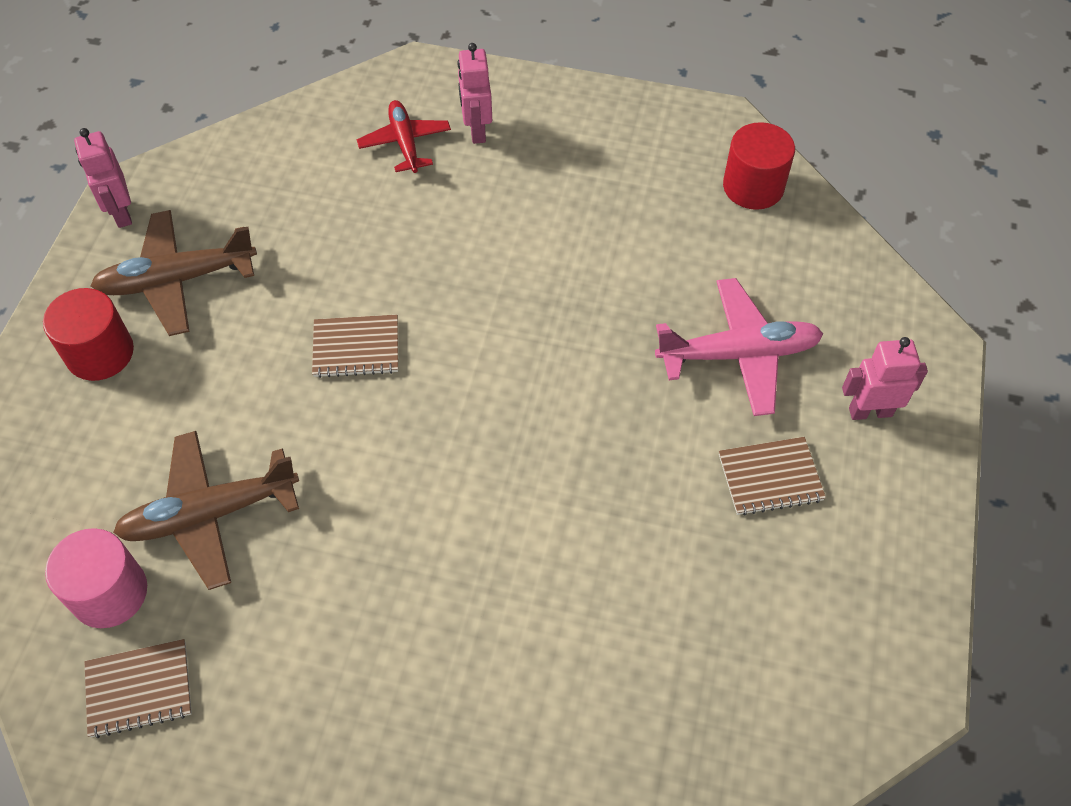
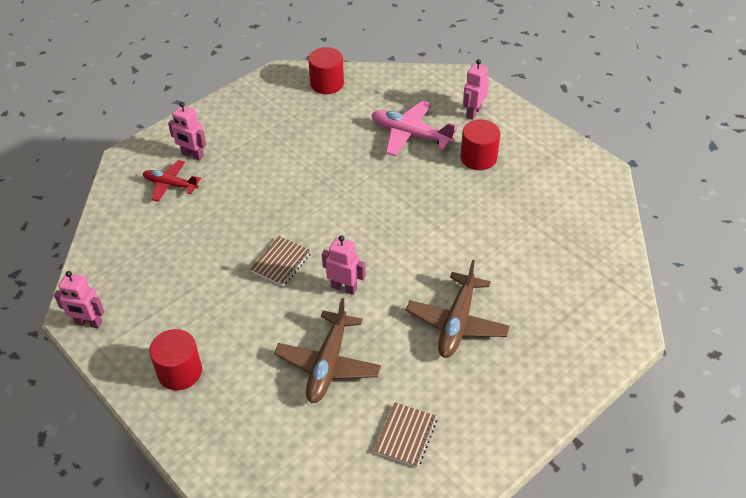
camera: 55 degrees left, 10 degrees down
(109, 593) = (339, 427): pink cylinder -> none
(176, 280) = (163, 317): brown plane -> brown plane (457, 323)
(361, 451) = (344, 287): none -> pink robot
(739, 354) = (410, 135): pink plane -> pink plane turned 90 degrees counterclockwise
(770, 477) = (478, 158): brown notebook -> red cylinder

